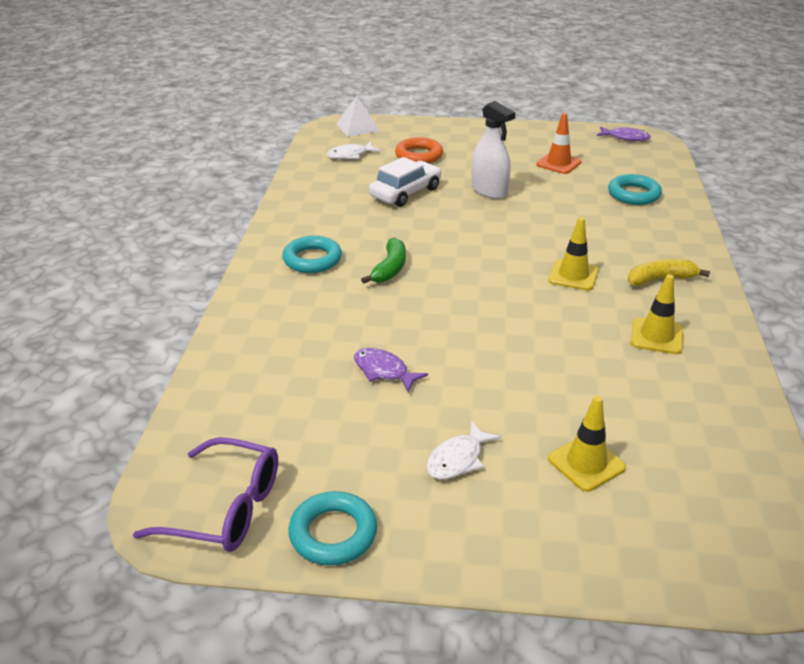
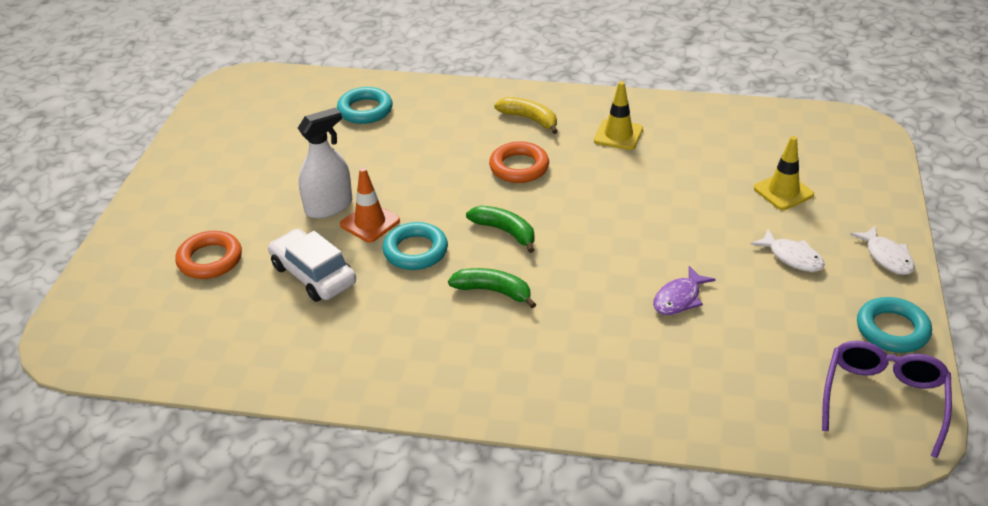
camera: 85 degrees left, 5 degrees up
(312, 259) = (466, 357): turquoise ring -> turquoise ring (415, 251)
(350, 155) = (182, 326): white fish -> white fish (887, 257)
(357, 127) = (85, 319): white pyramid -> none
(471, 271) = (505, 231): none -> green banana
(558, 163) = (276, 149): orange traffic cone -> orange traffic cone (370, 223)
(573, 275) = (519, 167): yellow traffic cone -> orange ring
(625, 137) = (227, 96): purple fish -> none
(660, 279) = (530, 119): yellow banana -> yellow banana turned 135 degrees clockwise

